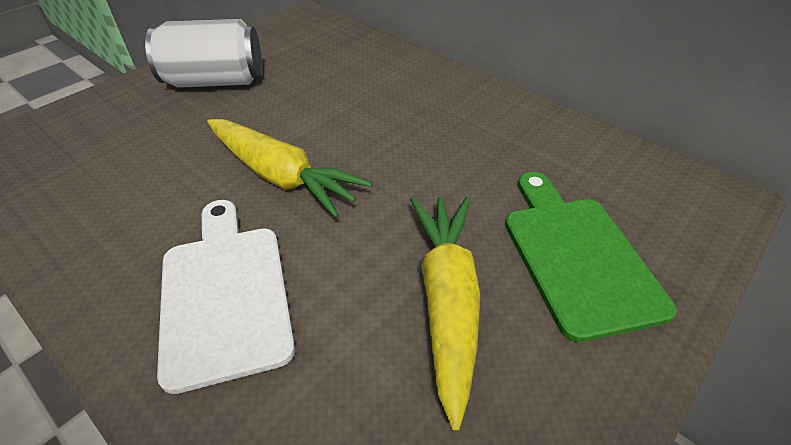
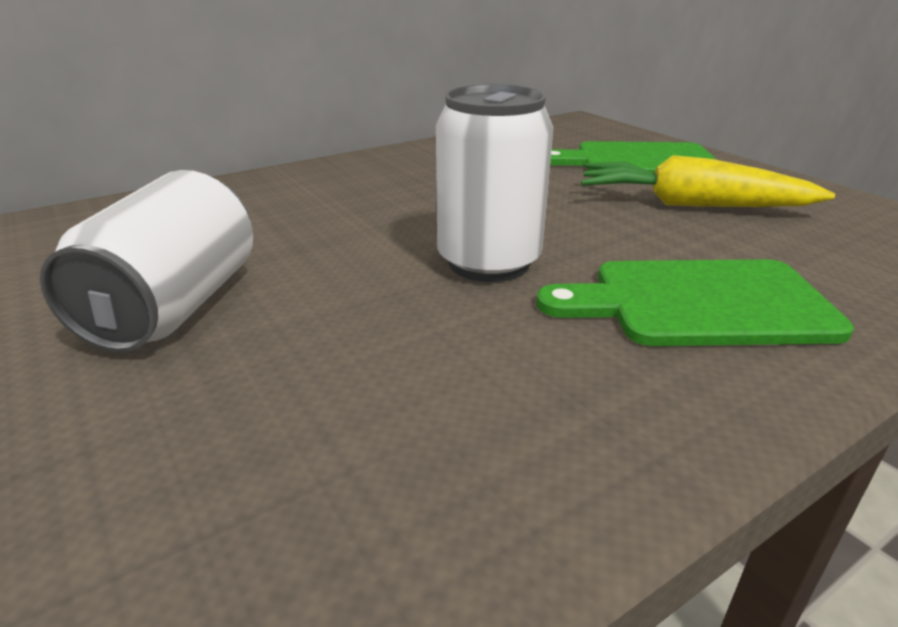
camera: 75 degrees left, 15 degrees down
(225, 293) = (699, 303): white cutting board -> green cutting board
(281, 176) = (488, 262): yellow carrot -> white can

